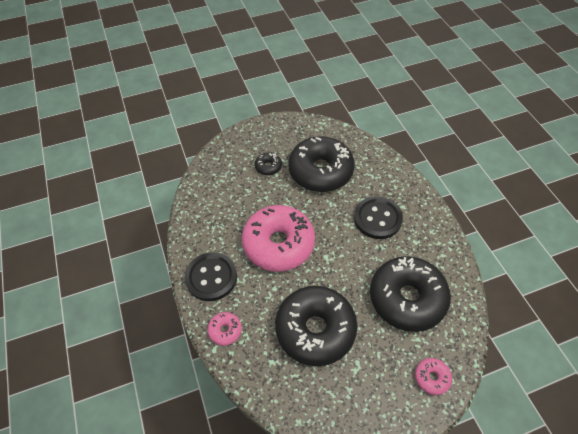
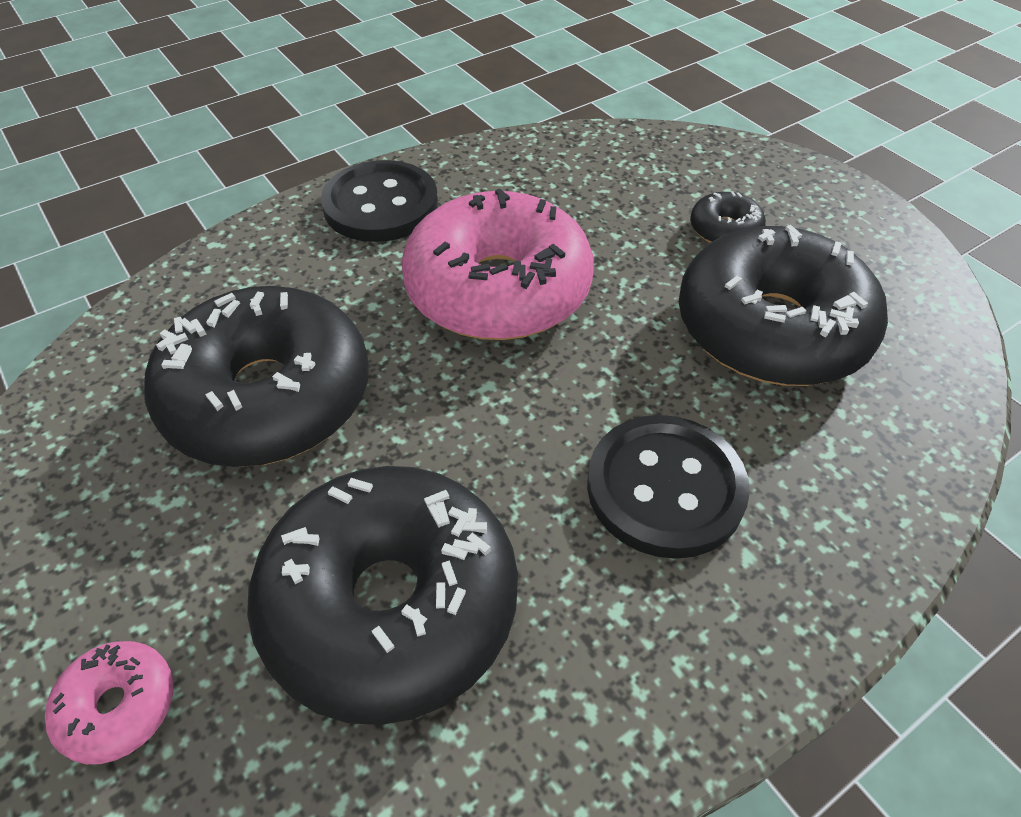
camera: 75 degrees right, 5 degrees down
(225, 330) = (256, 249): pink donut -> none

